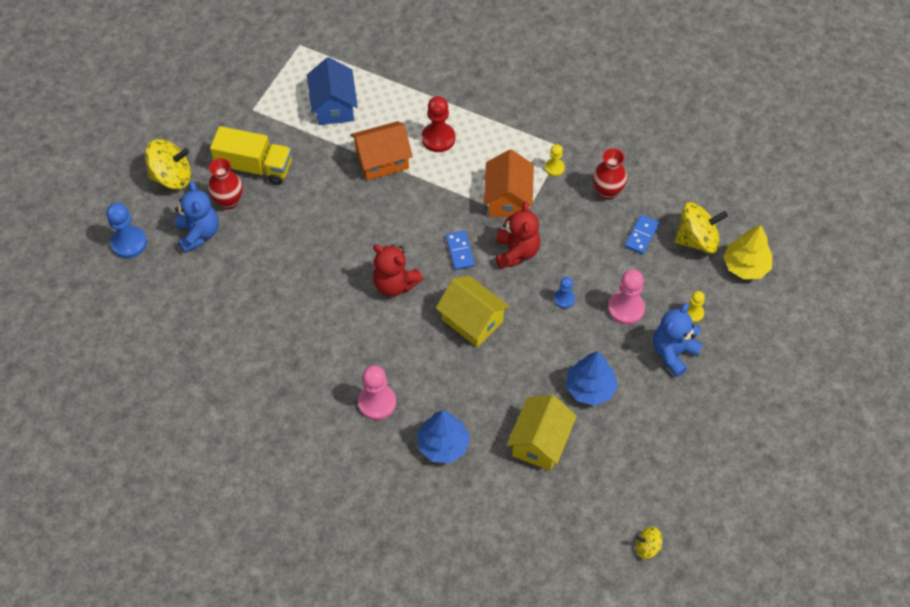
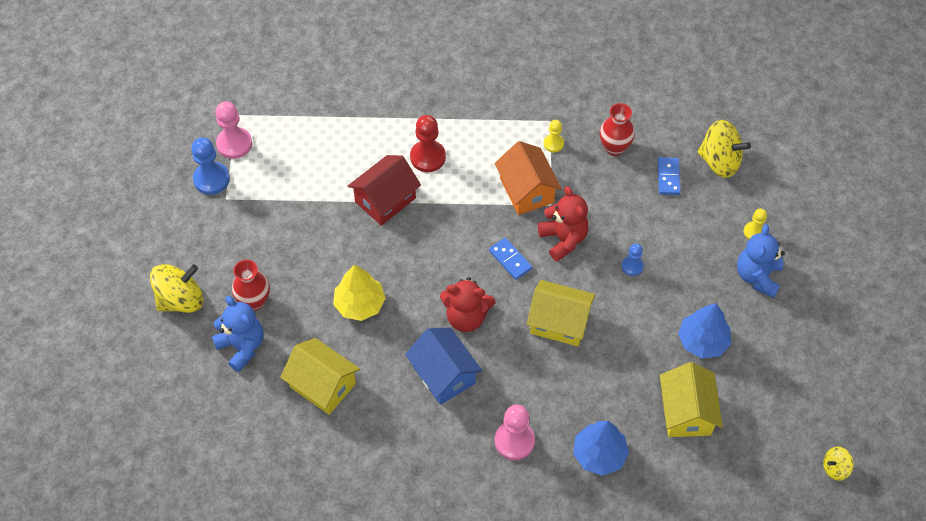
camera: 25 degrees left, 0 degrees up
(129, 243) = (174, 386): blue pawn -> blue pawn (211, 179)
(245, 291) = (323, 385): none -> yellow house
(255, 167) = (261, 256): yellow truck -> none
(333, 106) = (306, 164): blue house -> blue house (443, 375)
(382, 160) = (385, 200): orange house -> red house
(626, 308) = (692, 252): pink pawn -> pink pawn (234, 144)
(697, 240) = (719, 161): yellow spinning top -> yellow spinning top turned 60 degrees clockwise
(745, 266) = (775, 169): yellow tree -> yellow tree (359, 304)

